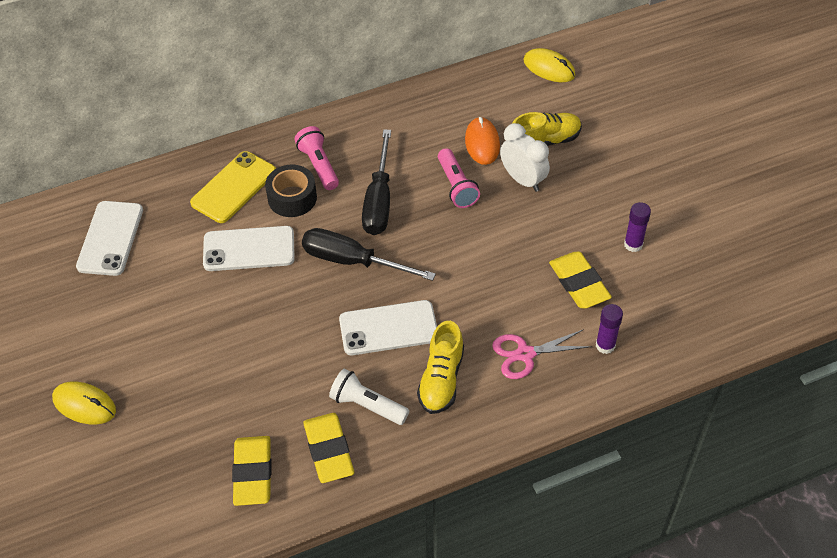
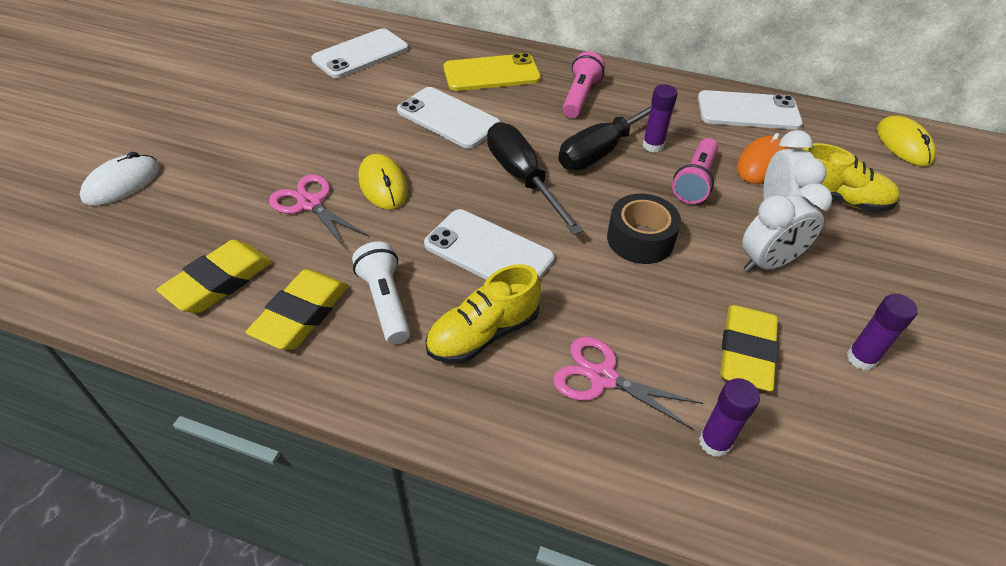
camera: 40 degrees right, 5 degrees down
(84, 405) = (189, 141): yellow mouse -> yellow mouse (383, 185)
(85, 470) = (122, 183): none -> white mouse
(239, 382) = (310, 204): none -> pink scissors
(292, 198) = (529, 105): black tape -> black tape (640, 239)
(406, 175) = (653, 145): none -> purple glue stick
(438, 102) = (748, 111): none -> white phone
(545, 217) = (768, 263): none -> white clock

